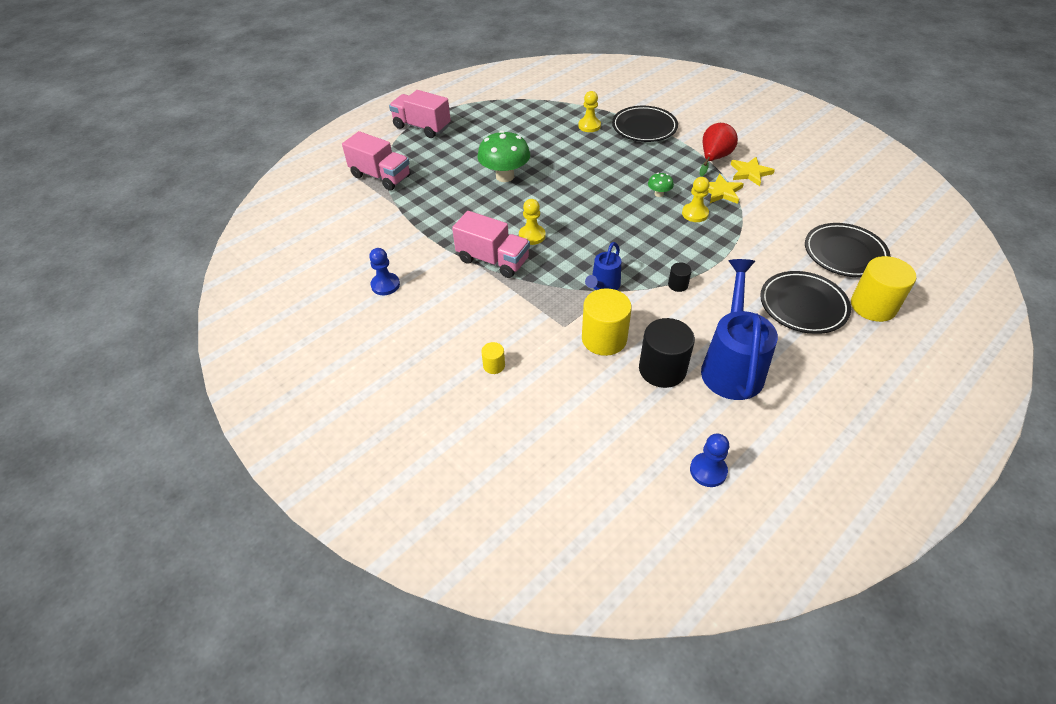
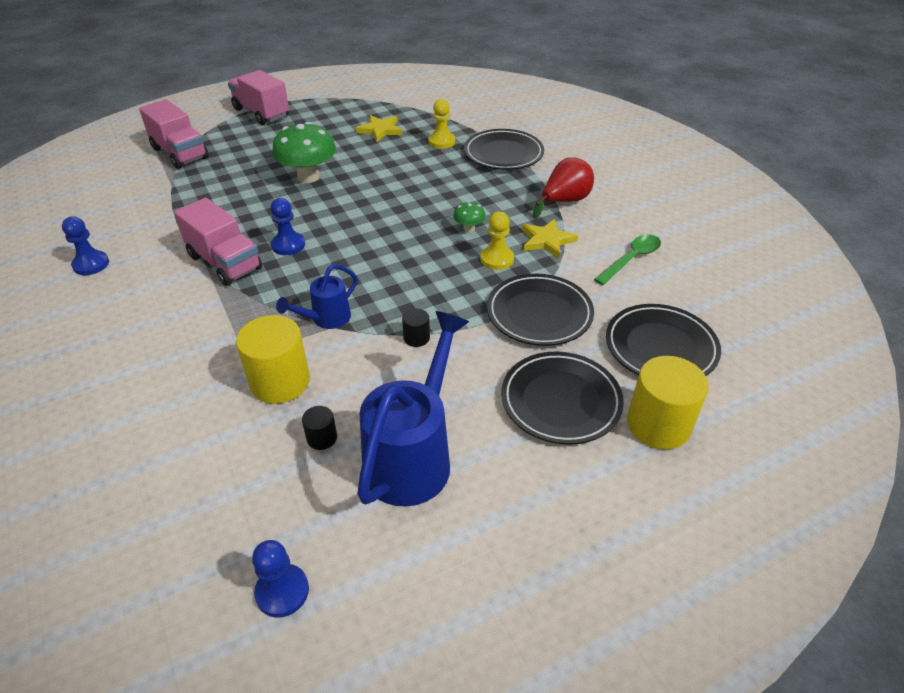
camera: 15 degrees right, 5 degrees down
(494, 365) = (130, 382): yellow cylinder -> none
(532, 236) = (288, 245): yellow pawn -> blue pawn
(662, 369) = (322, 438): black cylinder -> black cylinder, size x0.47
(750, 173) = (598, 226): yellow star -> yellow star (380, 130)
(750, 248) = (539, 314): none -> black plate
(788, 194) = (631, 259): none -> green spoon

